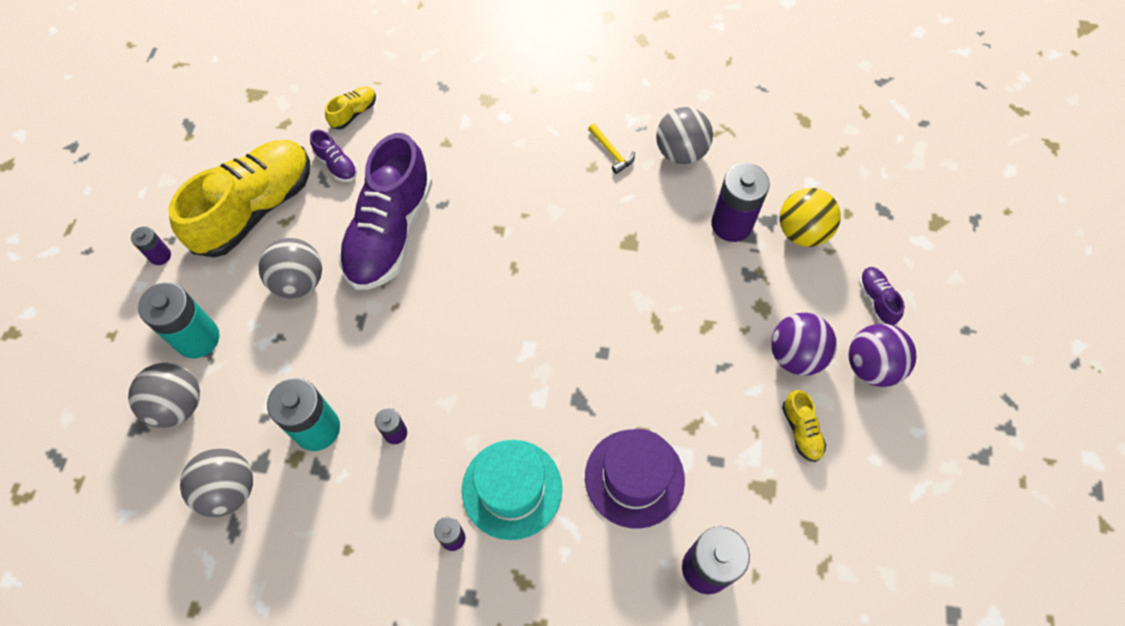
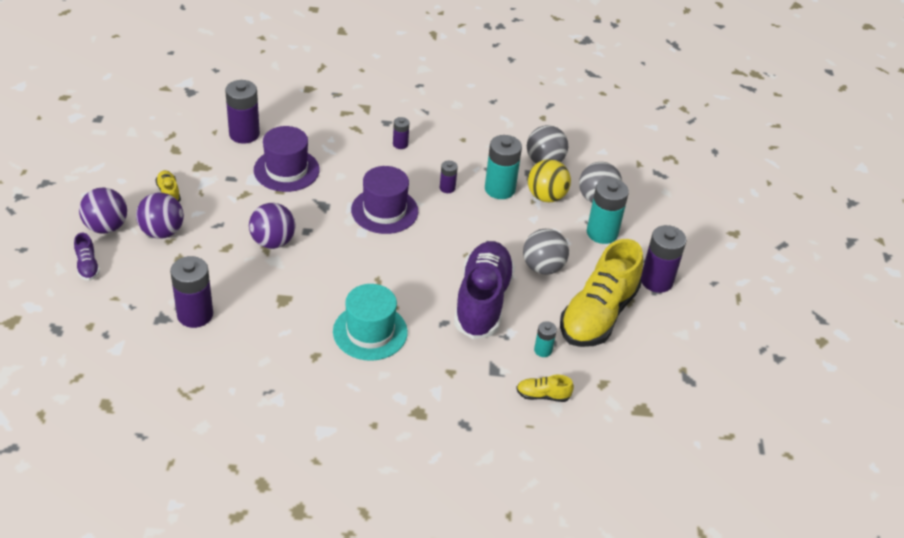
camera: 170 degrees right, 20 degrees down
(160, 256) = (656, 281): purple battery -> purple battery, size x1.95
(337, 165) = (543, 350): purple shoe -> turquoise battery
(353, 113) = (543, 395): yellow shoe -> yellow shoe turned 60 degrees clockwise
(493, 388) = (384, 210): none -> purple hat
(512, 489) = (366, 164): turquoise hat -> turquoise hat (370, 332)
(611, 152) = (297, 369): yellow hammer -> none
(647, 334) = (273, 242): none -> purple ball
(680, 152) = (232, 371): grey ball -> none
(802, 232) = (135, 310): yellow ball -> yellow ball (546, 196)

